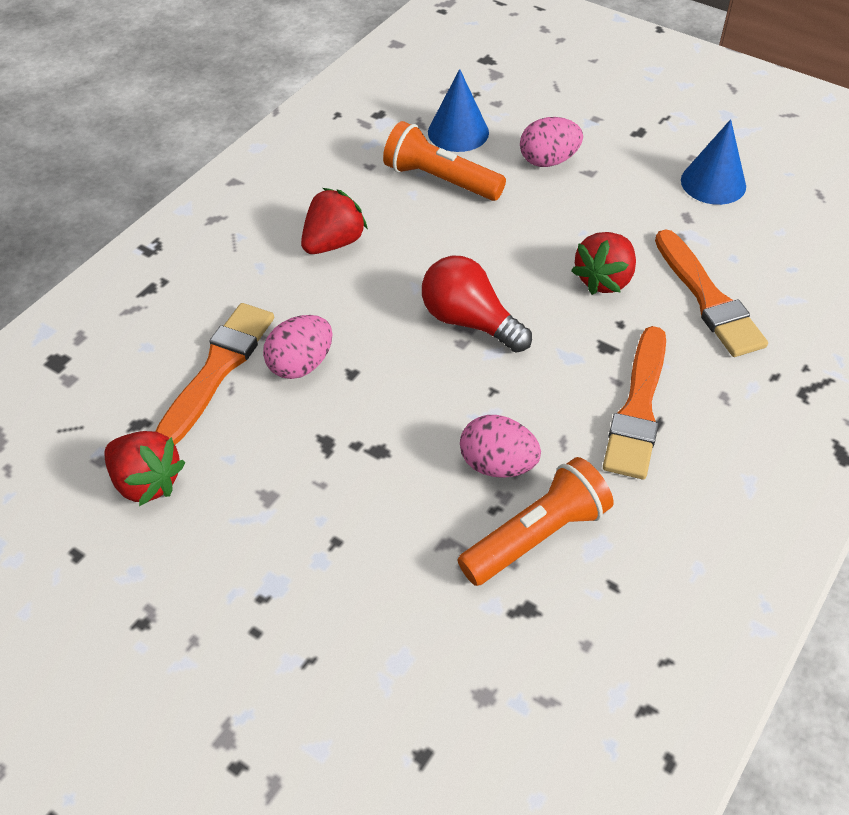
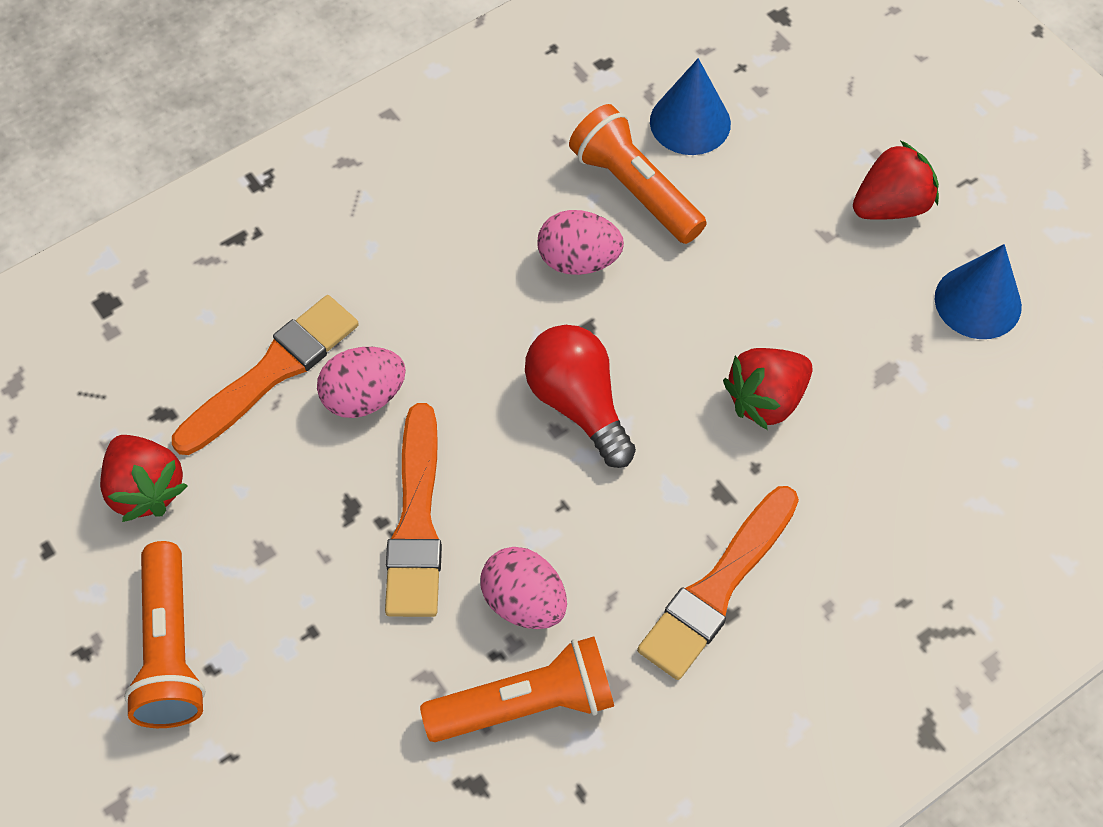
camera: 20 degrees right, 10 degrees up
(219, 594) = (170, 649): none -> orange flashlight
(333, 243) = (468, 241): red strawberry -> red strawberry (890, 206)
(548, 161) = (783, 202): pink egg -> pink egg (578, 260)
(708, 298) = (880, 469): orange brush -> orange brush (416, 521)

